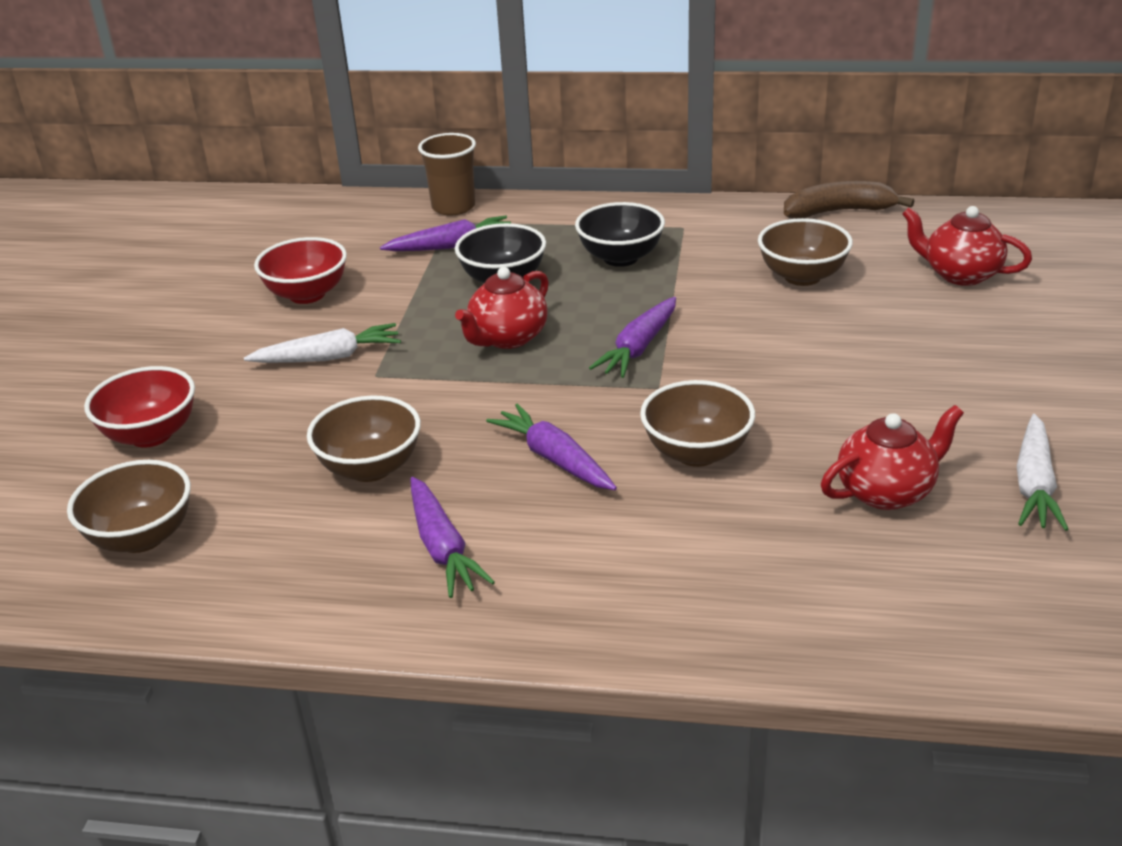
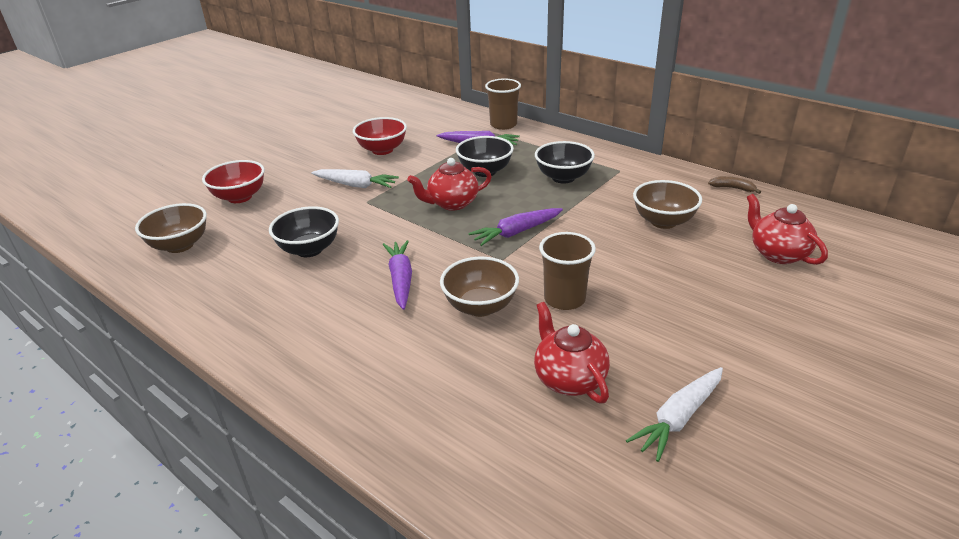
camera: 30 degrees right, 0 degrees up
(370, 468) = (309, 249): brown bowl -> black bowl
(443, 548) = (293, 306): purple carrot -> none
(786, 407) = (564, 299): none -> brown cup
(839, 211) = (732, 188): brown banana -> brown banana, size x0.53
(886, 492) = (569, 379): red teapot -> red teapot turned 120 degrees counterclockwise

